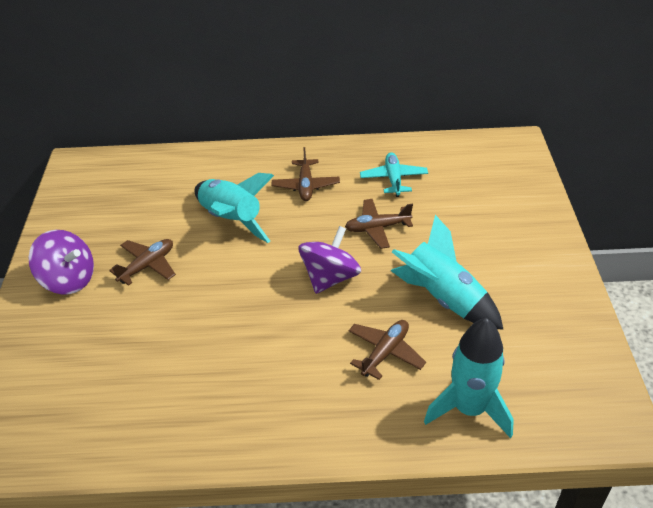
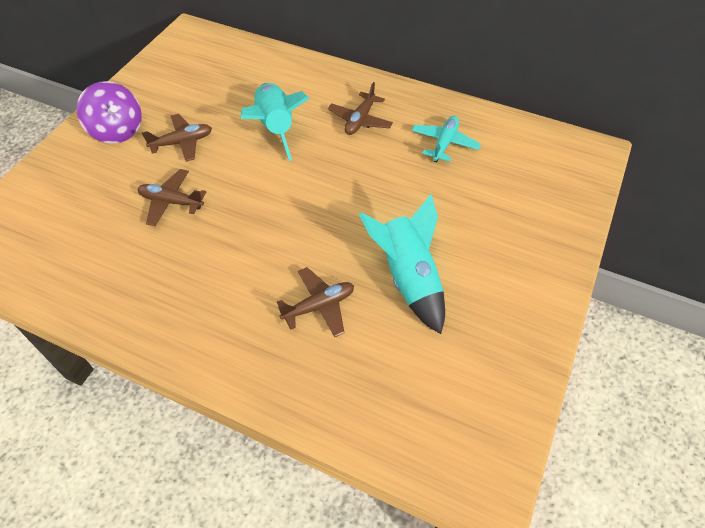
camera: 25 degrees right, 10 degrees up
(330, 277) = (321, 215): purple spinning top -> none
(377, 228) = (395, 185): brown plane -> brown plane (171, 202)
(469, 409) = (355, 395): turquoise rocket -> none

